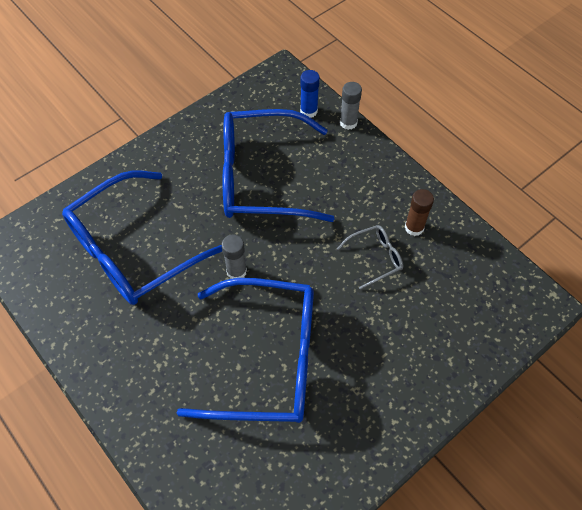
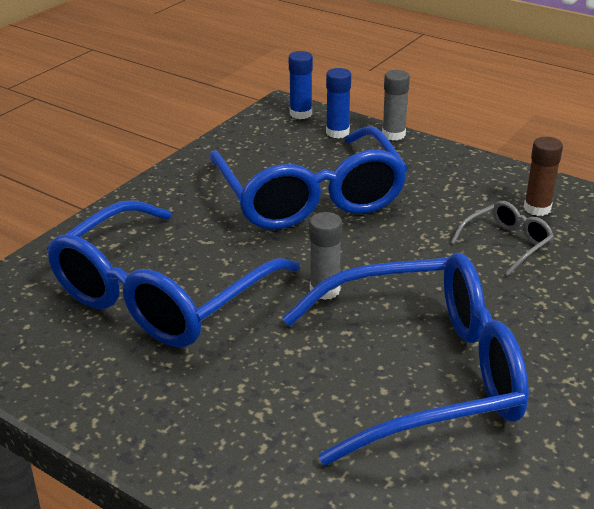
camera: 15 degrees left, 25 degrees down
(262, 177) = (310, 197): blue glasses -> blue glasses turned 90 degrees counterclockwise
(290, 83) = (301, 114): none -> blue glue stick

